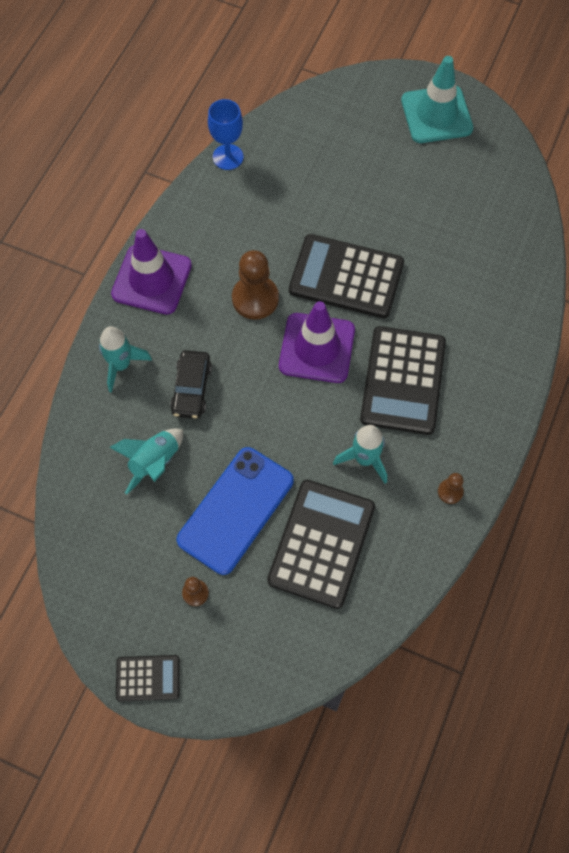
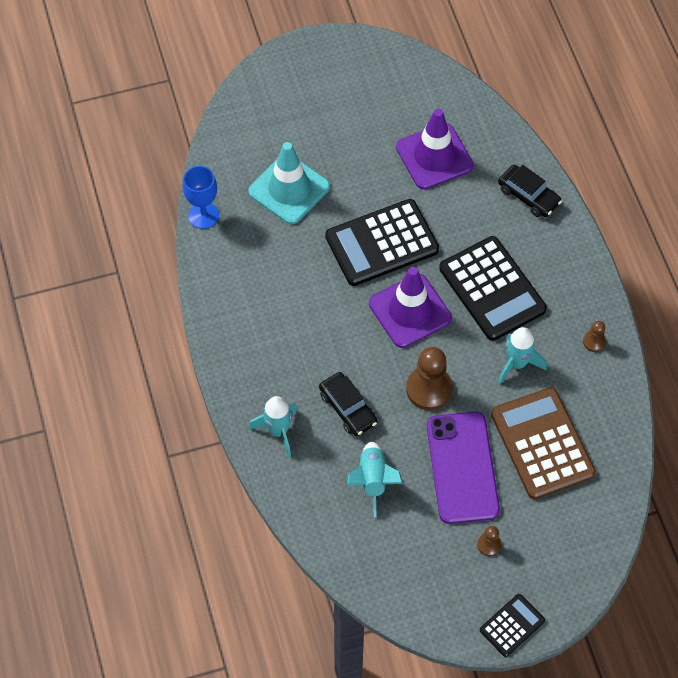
camera: 40 degrees left, 5 degrees down
(152, 280) = (238, 351): purple traffic cone -> purple traffic cone (434, 156)
(235, 510) = (462, 468): blue phone -> purple phone
(255, 298) = (330, 308): brown pawn -> brown pawn (429, 389)
(321, 544) = (542, 444): black calculator -> brown calculator
(436, 115) = (332, 71): turquoise traffic cone -> turquoise traffic cone (289, 189)
(508, 326) = (528, 196): none -> black car

